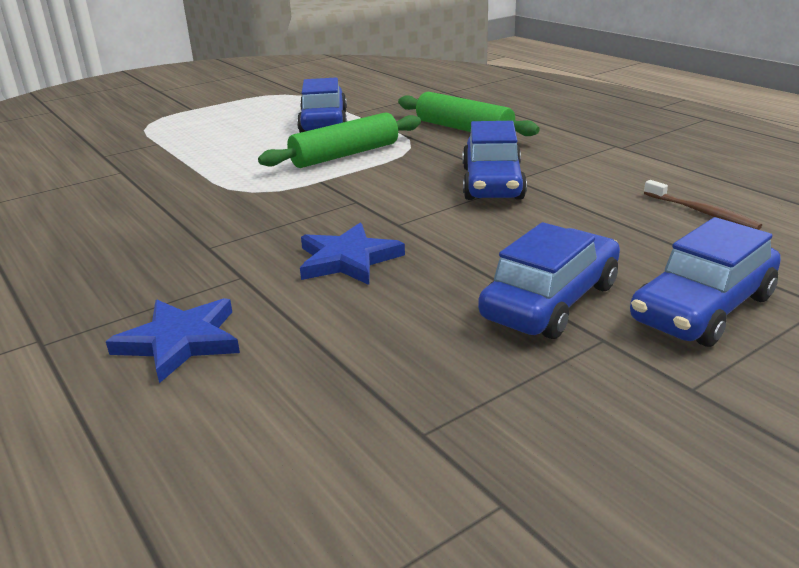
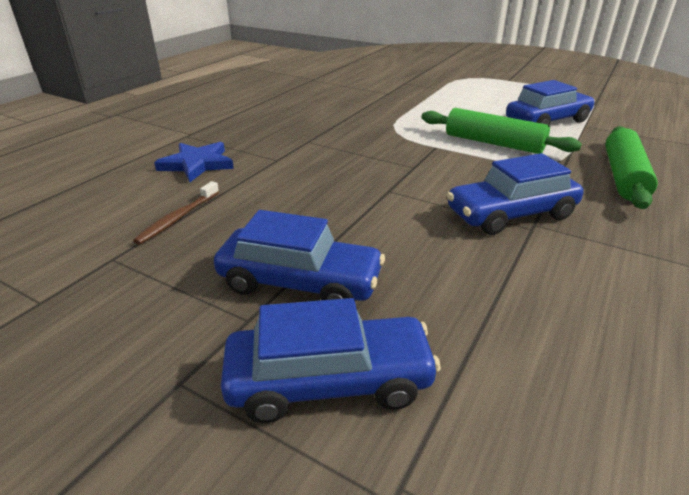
camera: 65 degrees right, 5 degrees up
(348, 259) = (319, 185): blue star -> none
(701, 212) = (583, 365): brown toothbrush -> brown toothbrush (178, 218)
(702, 308) = (329, 381): blue car -> blue car turned 150 degrees clockwise

